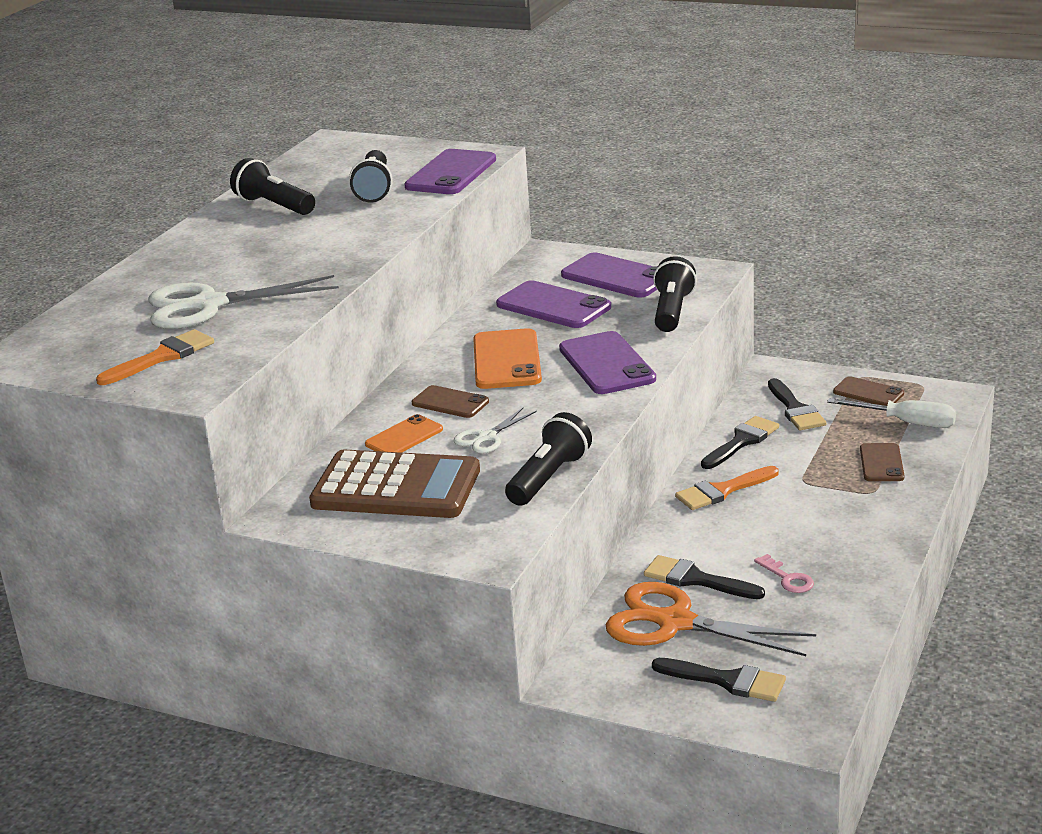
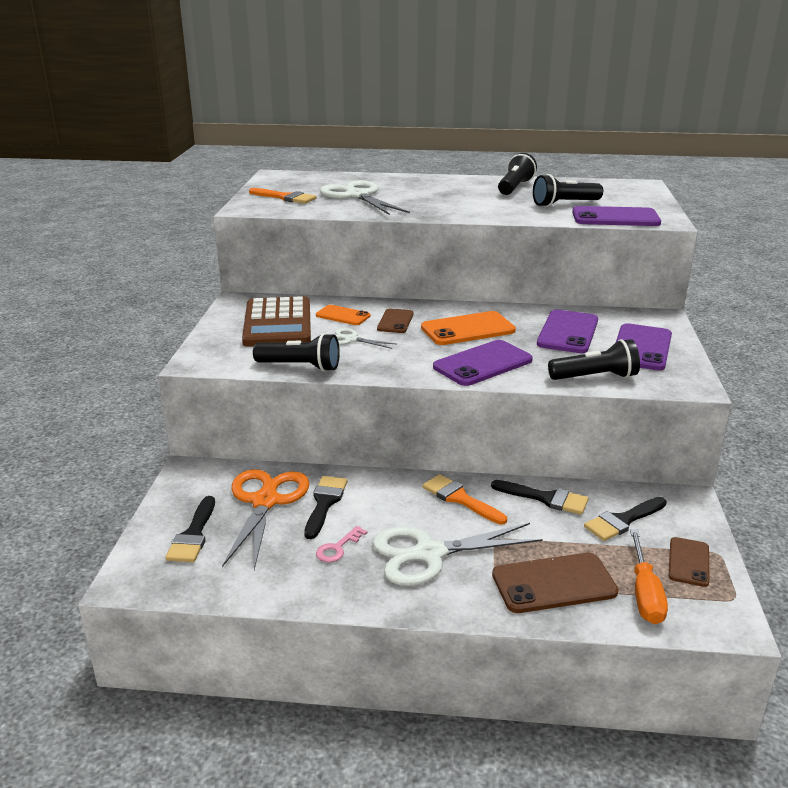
camera: 70 degrees right, 0 degrees up
(815, 523) = (429, 554): none -> white scissors
(881, 463) = (554, 583): brown phone -> brown phone, size x1.66
(906, 422) = (645, 593): white screwdriver -> orange screwdriver

